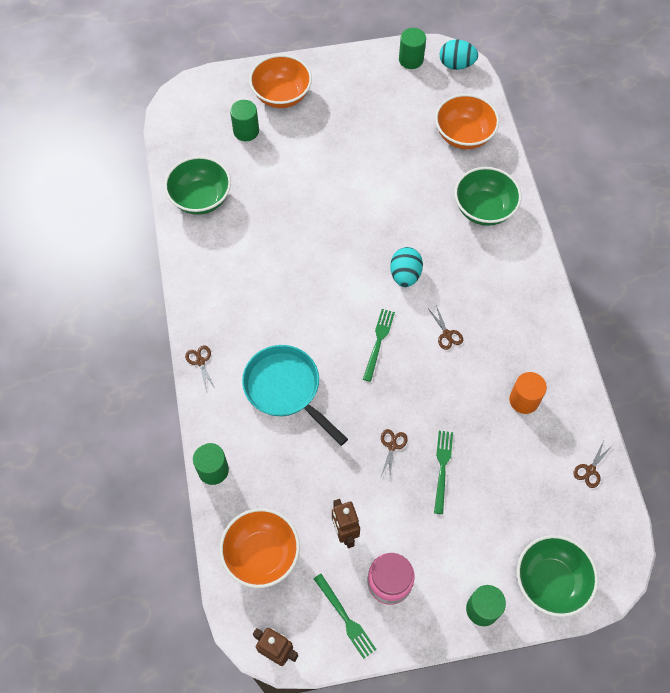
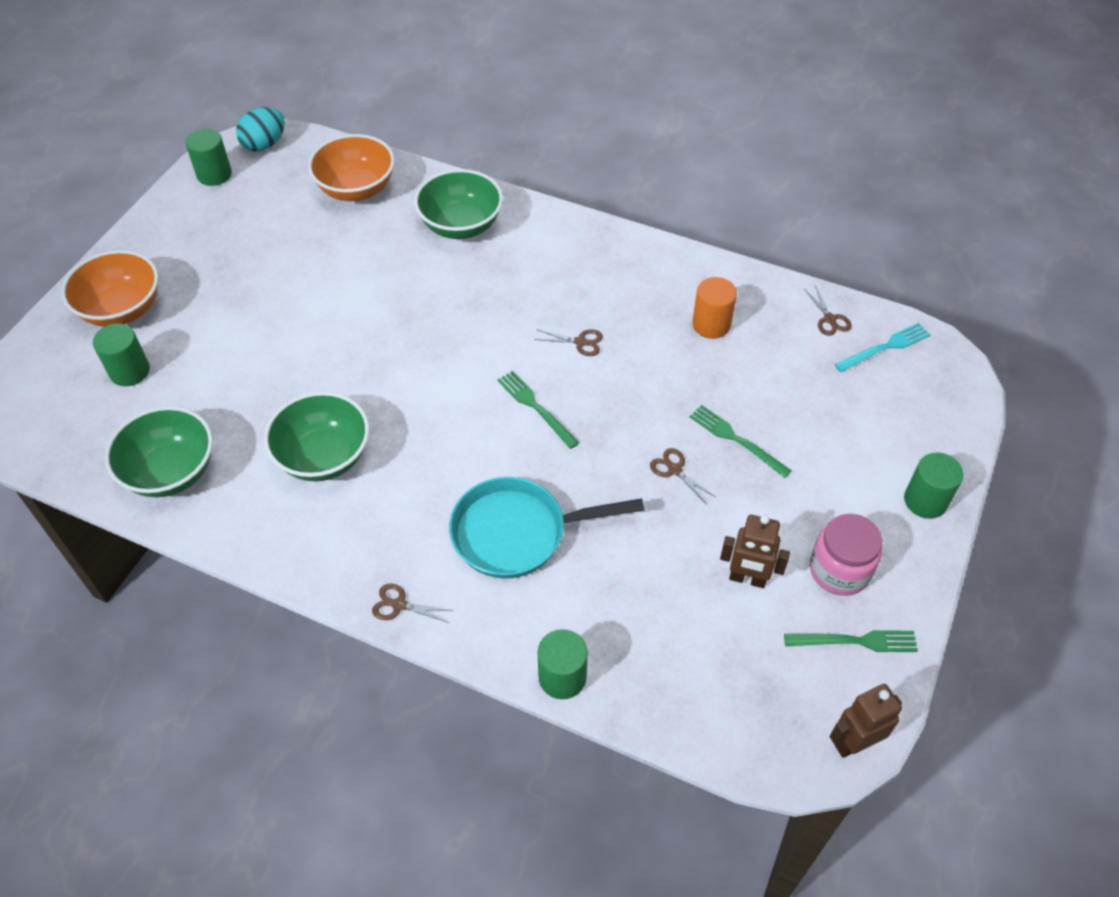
camera: 55 degrees left, 10 degrees down
(261, 554) = (715, 686): orange bowl -> none
(405, 275) = (475, 335): turquoise egg -> none
(550, 581) = (930, 423): green bowl -> green bowl (324, 457)
(594, 519) = (885, 347): none -> turquoise fork

